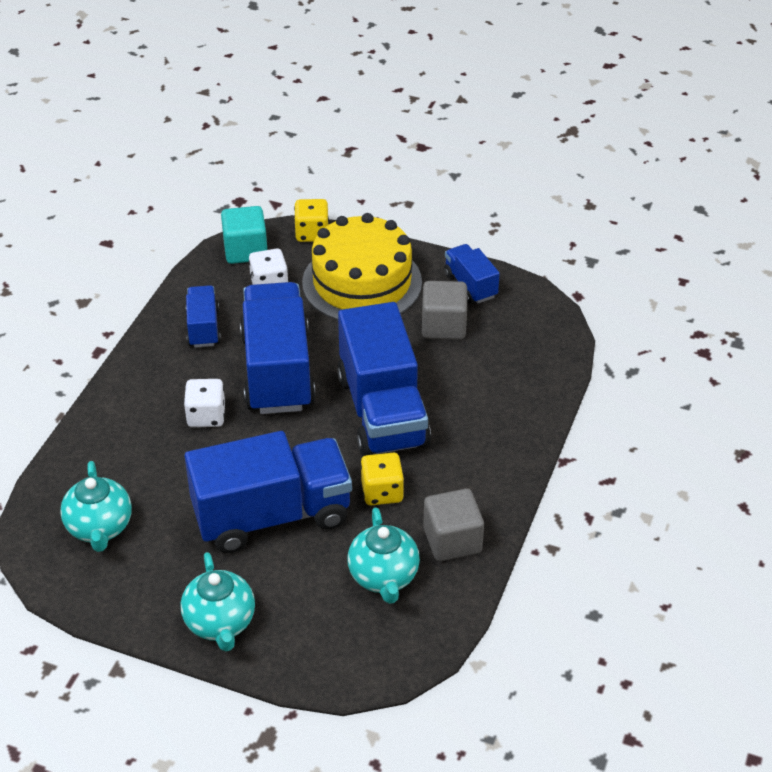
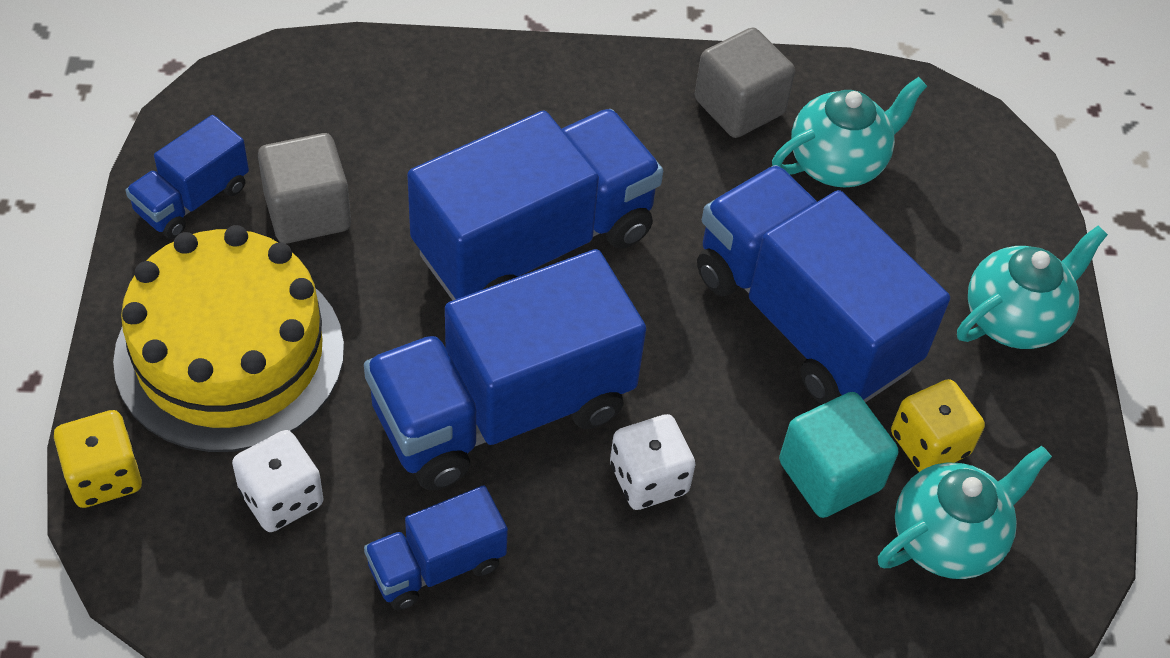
camera: 115 degrees left, 10 degrees up
(245, 250) = (188, 575): turquoise cube -> turquoise cube (830, 475)
(382, 492) = (694, 202): yellow dice -> yellow dice (929, 444)

